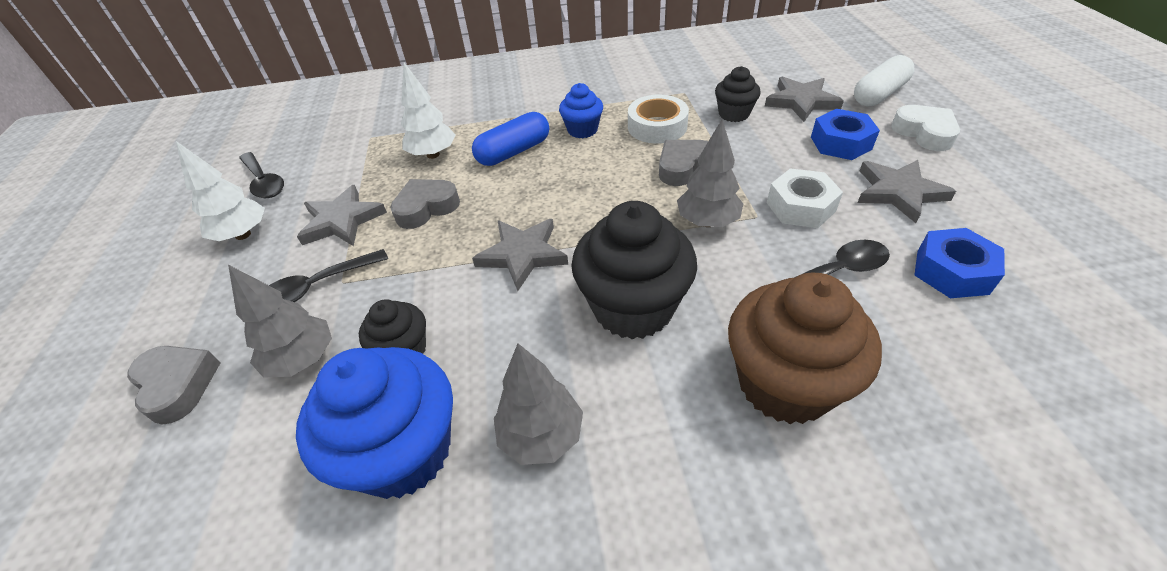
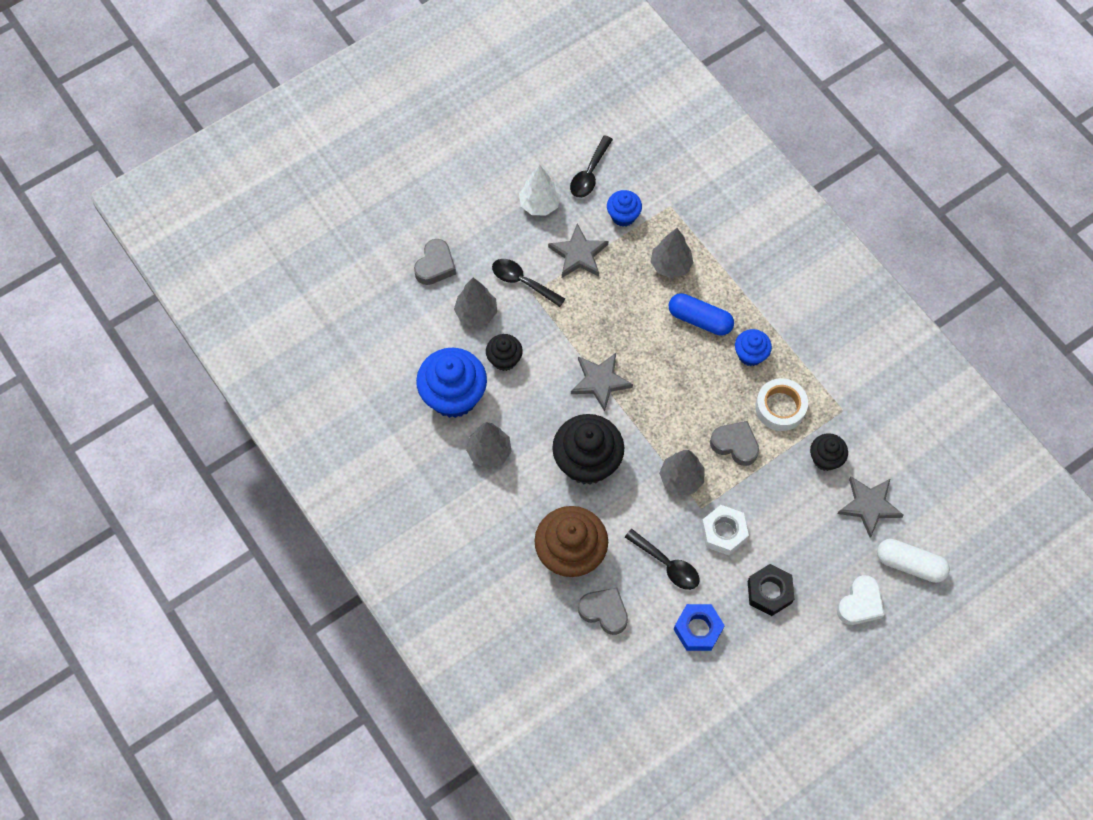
camera: 60 degrees right, 20 degrees up
(341, 172) = (623, 216): none -> blue cupcake
(426, 208) = (614, 298): grey heart -> grey heart (604, 612)
(433, 154) = (670, 265): white tree -> grey tree
(840, 143) = (817, 545): blue nut -> none
(898, 192) = (769, 592): grey star -> black nut

